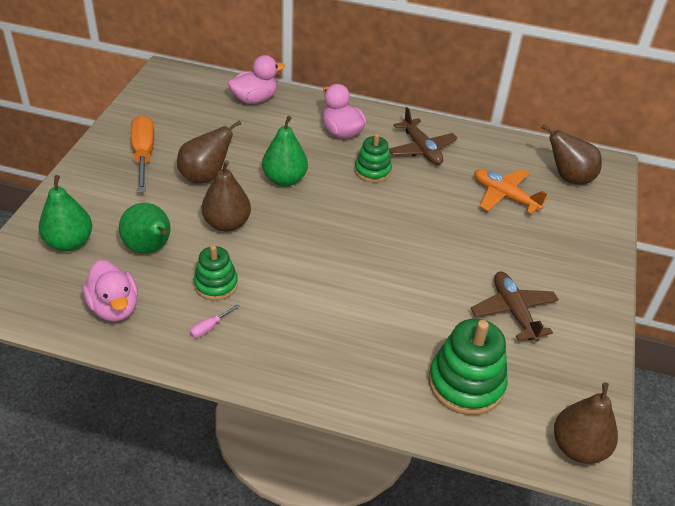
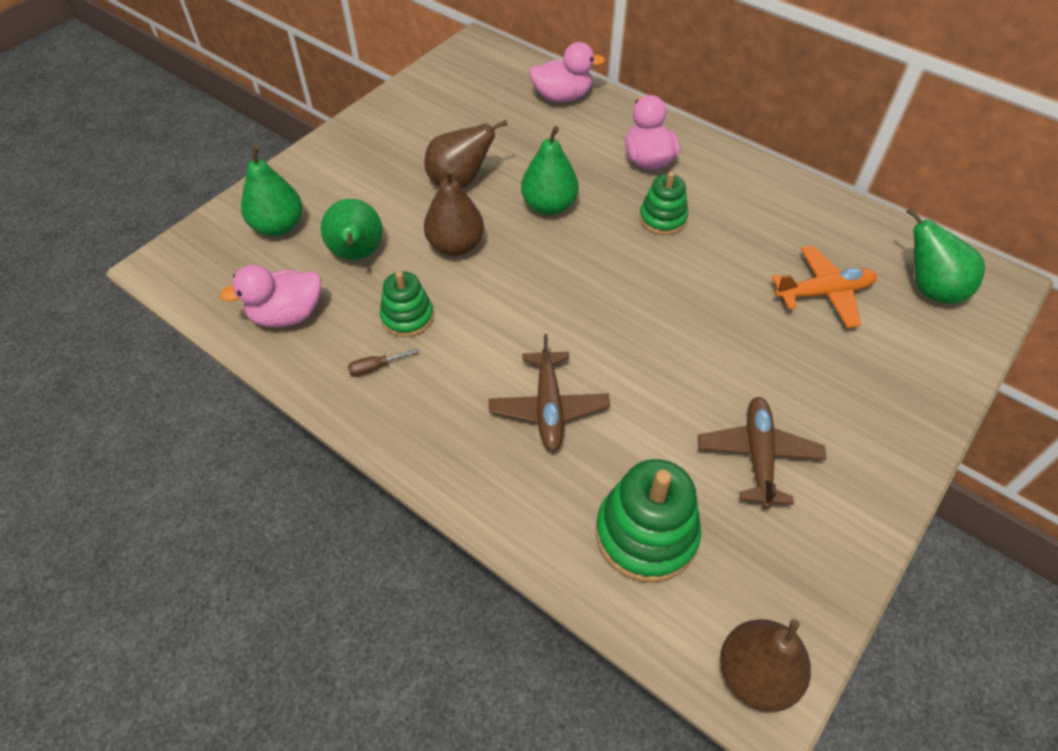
camera: 25 degrees right, 10 degrees up
(114, 307) = (287, 315): pink duck -> pink duck turned 75 degrees clockwise
(143, 155) = (404, 141): orange screwdriver -> none
(210, 327) = (376, 367): pink screwdriver -> brown screwdriver
(421, 149) = (740, 203): brown plane -> brown plane (548, 407)
(505, 196) = (823, 293): orange plane -> orange plane turned 105 degrees clockwise
(568, 178) = (929, 289): brown pear -> green pear

